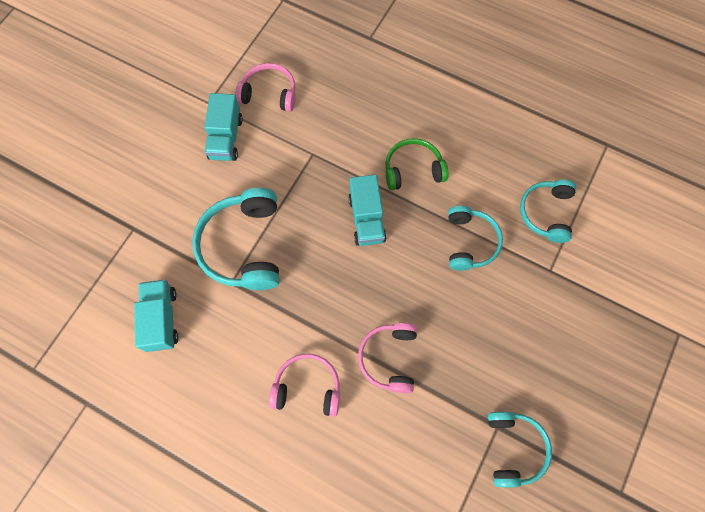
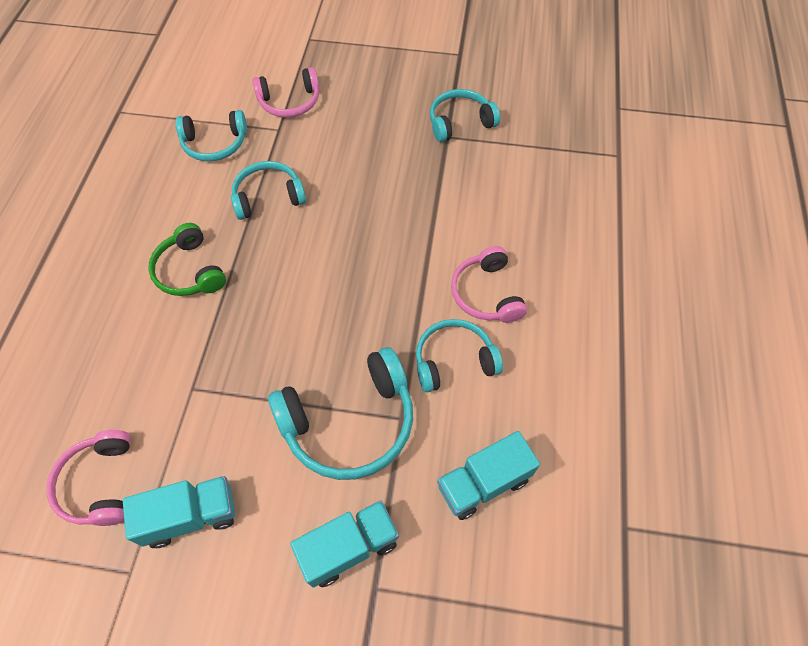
camera: 110 degrees left, 10 degrees down
(259, 336) = (454, 360): none -> turquoise headphones
(366, 219) = (269, 299): turquoise truck -> turquoise truck (349, 547)
(389, 358) = (422, 232): pink headphones -> pink headphones (290, 102)

